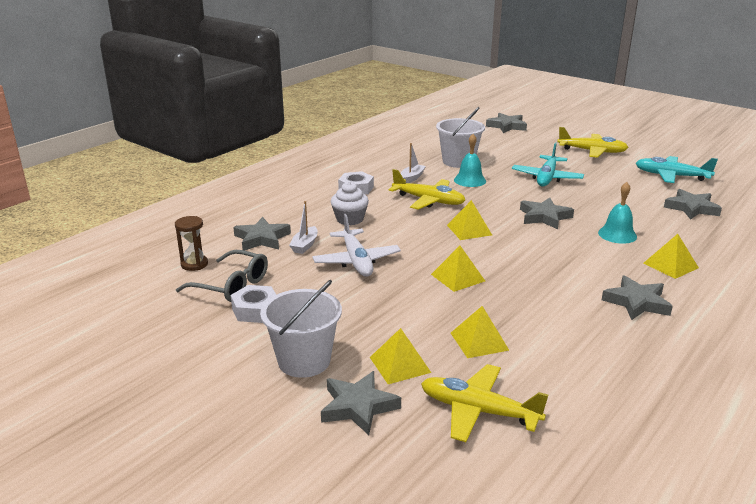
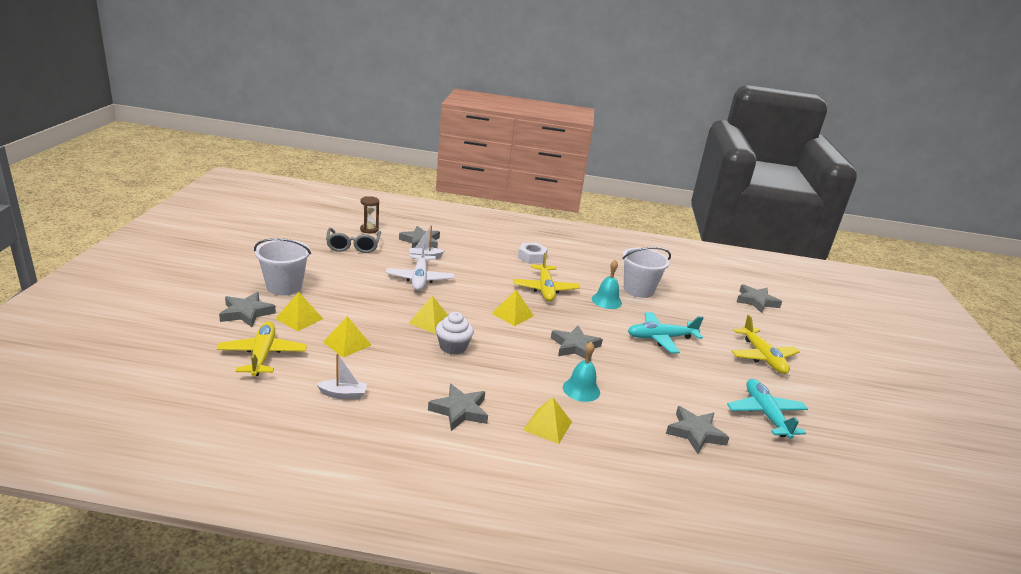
camera: 55 degrees right, 0 degrees up
(255, 310) = (330, 259): white nut -> none
(350, 219) = (479, 264): white cupcake -> white cupcake (453, 347)
(356, 261) = (419, 279): white plane -> white plane turned 45 degrees counterclockwise
(412, 178) = (578, 275): white boat -> white boat (343, 394)

